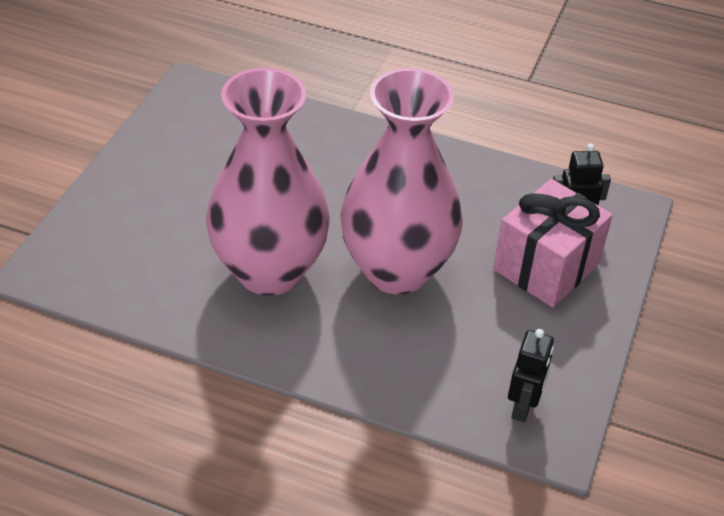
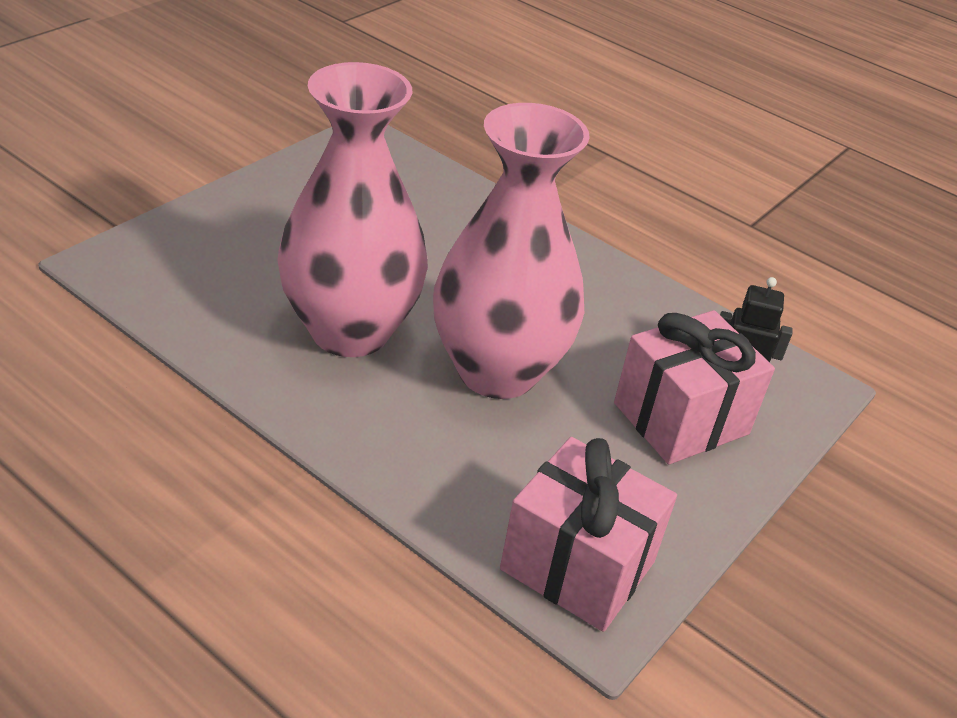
camera: 15 degrees right, 5 degrees down
(523, 407) = (577, 565): black robot -> pink gift

